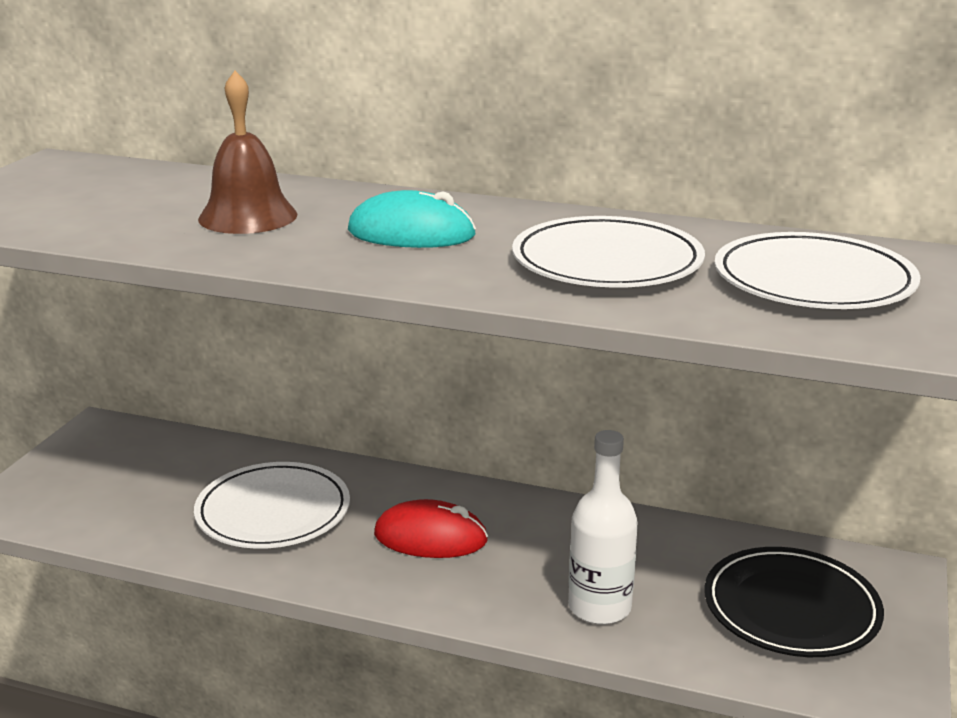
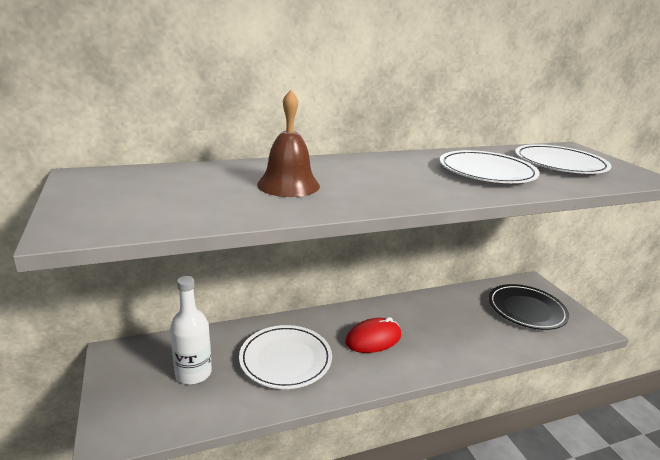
camera: 40 degrees left, 0 degrees up
(411, 233) = (386, 176): turquoise mouse -> none
(599, 607) = (475, 340): white bottle -> white bottle (193, 373)

